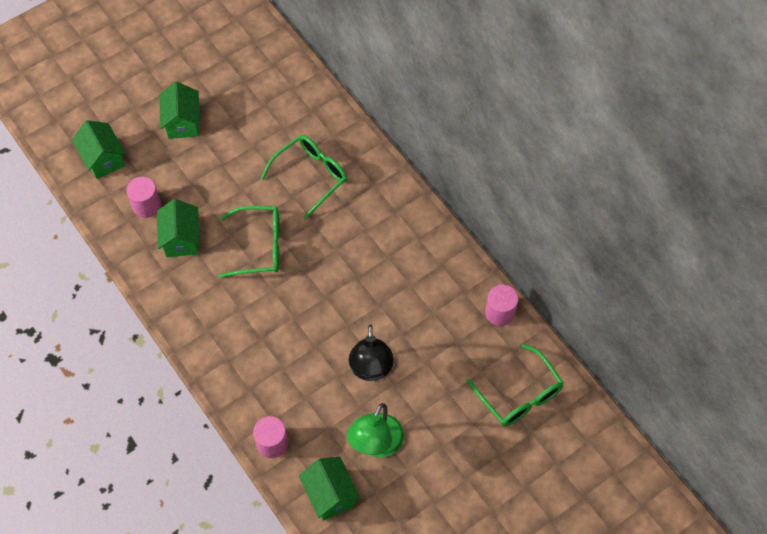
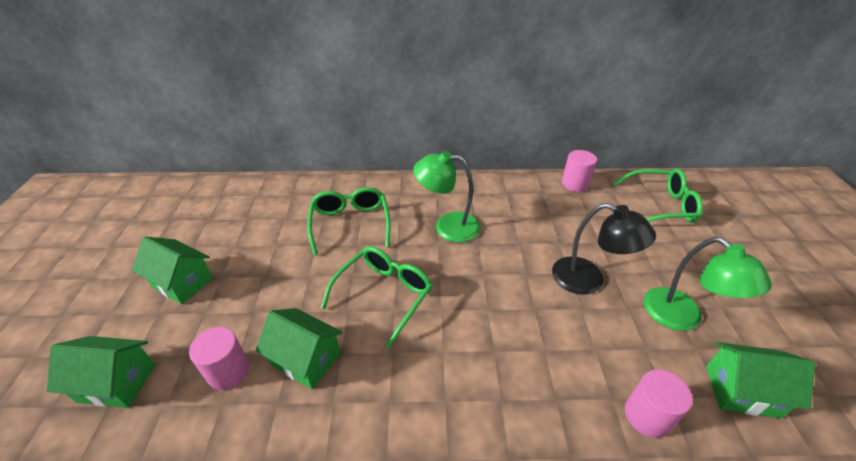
camera: 55 degrees left, 20 degrees down
(360, 244) = (447, 226): none -> green lamp

